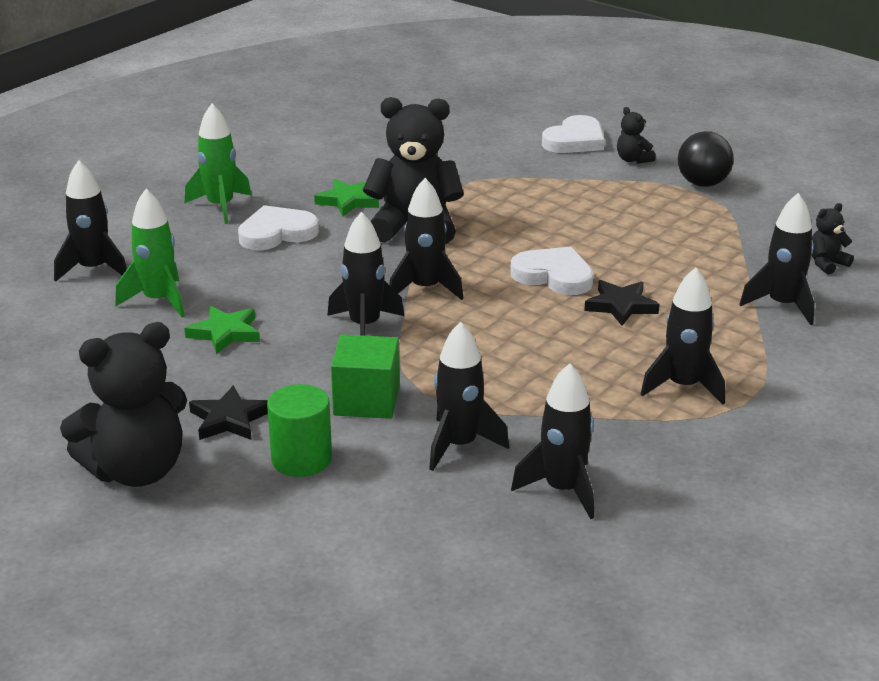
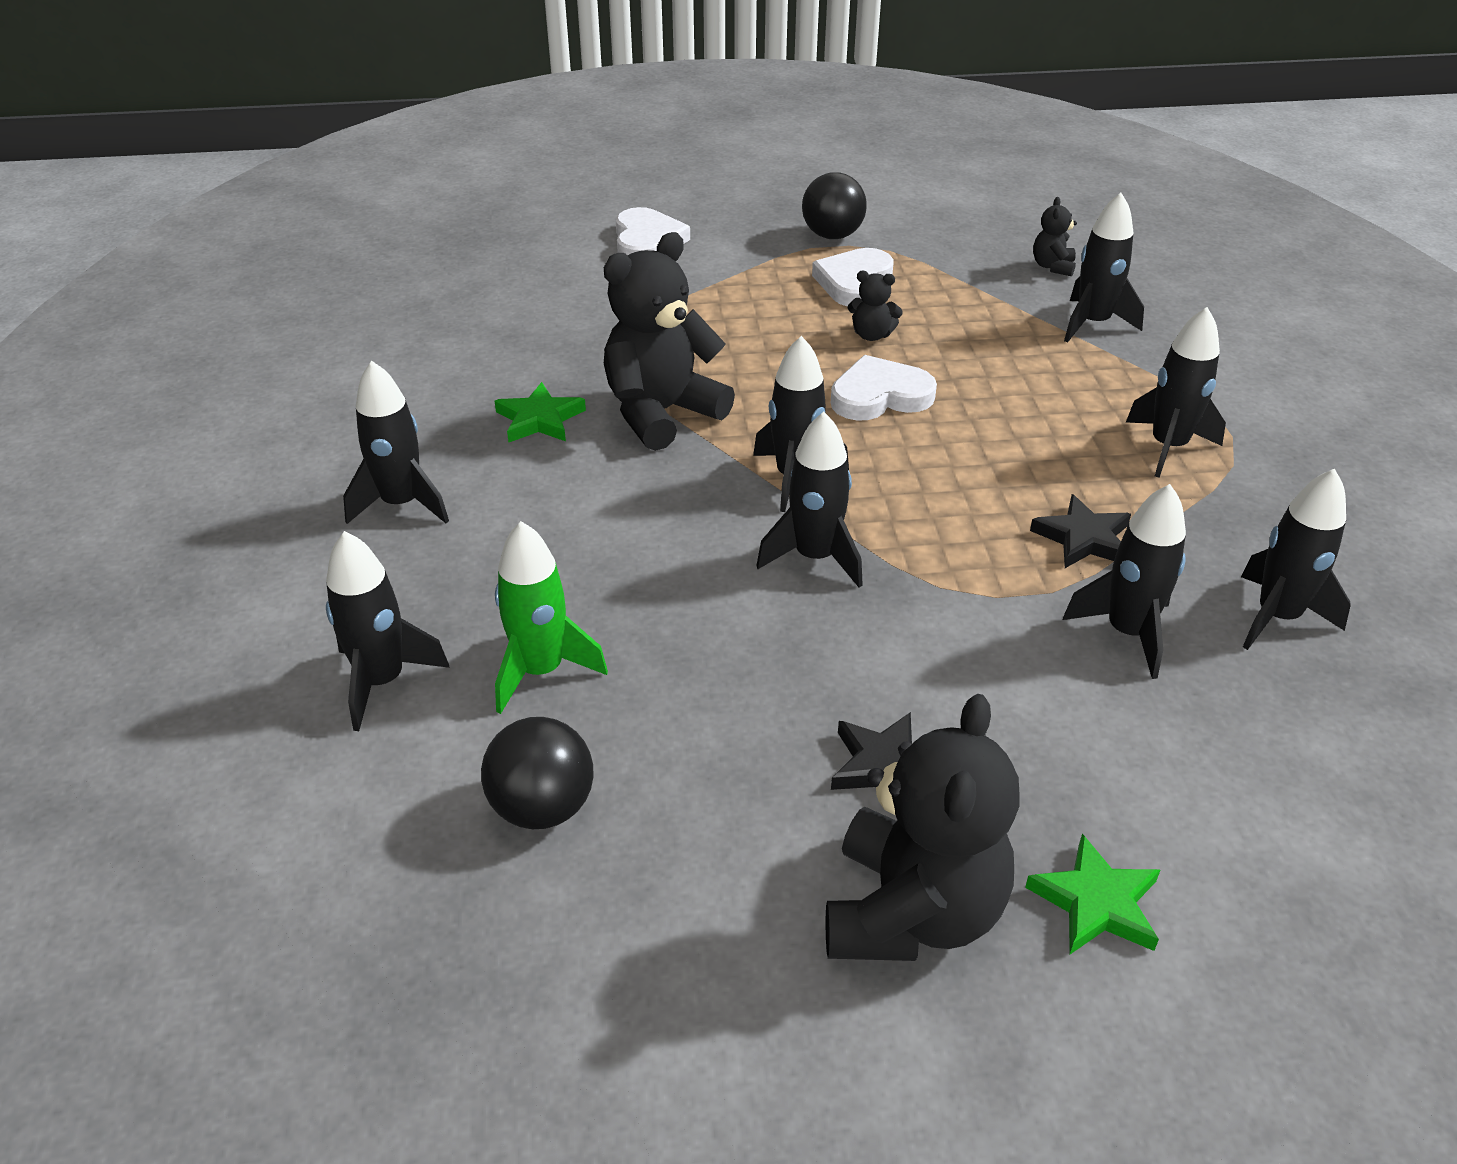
camera: 45 degrees left, 10 degrees up
(71, 347) = (542, 807): none -> black ball
(220, 207) = (402, 504): green rocket -> black rocket
(225, 333) = (691, 662): green star -> green star (1096, 902)
(277, 233) = (528, 501): white heart -> white heart (855, 283)
(301, 459) = (1035, 758): green cylinder -> none
(366, 401) = (968, 643): green cube -> none
(621, 306) = (985, 395): black star -> black star (1083, 538)
(633, 160) = (733, 238): black teddy bear -> black teddy bear (871, 335)

